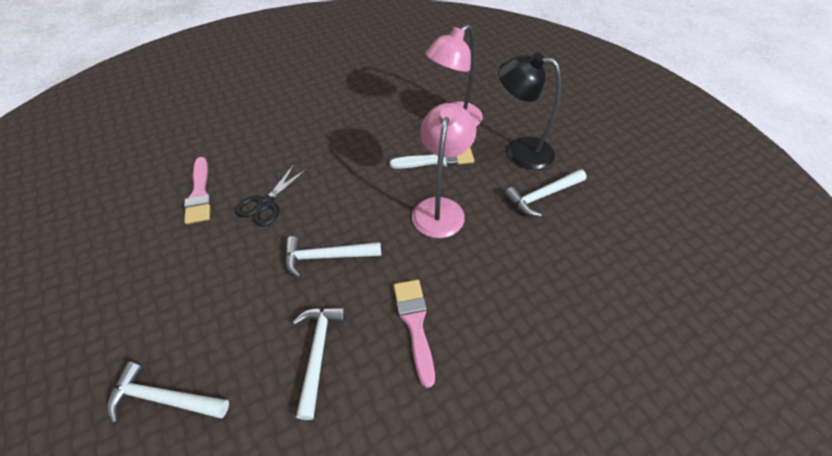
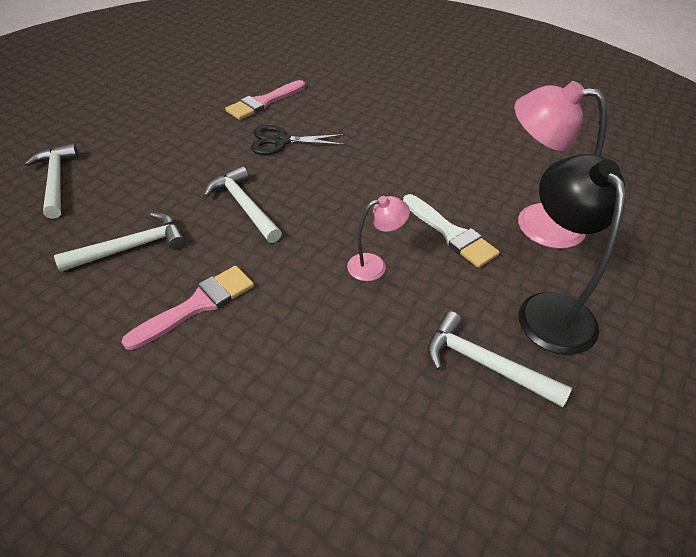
camera: 60 degrees right, 5 degrees down
(440, 208) = (375, 265): pink lamp -> pink lamp, size x0.54

